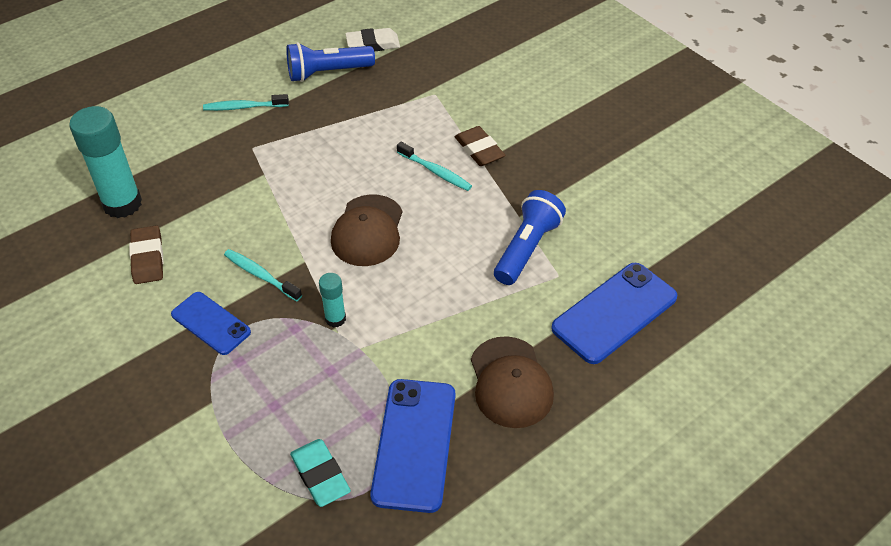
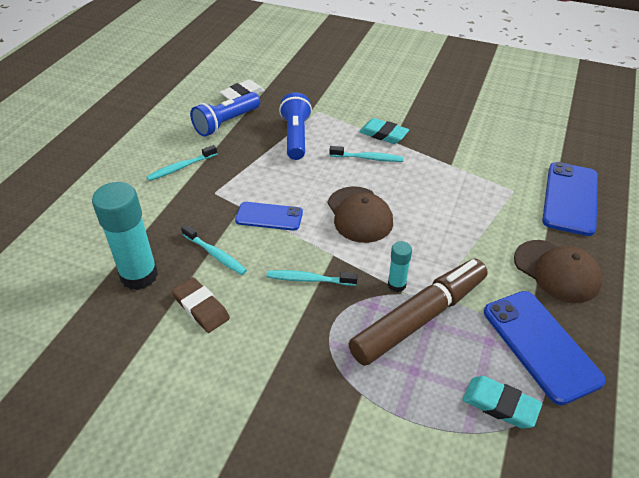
camera: 30 degrees left, 5 degrees down
(200, 212) = (215, 254): none -> turquoise toothbrush
(211, 323) = (303, 333): blue phone -> blue phone (269, 216)
(326, 361) = (419, 318): none -> brown marker
(479, 150) = (383, 134): brown eraser -> turquoise eraser
(527, 248) = (477, 182): blue flashlight -> blue flashlight (296, 136)

